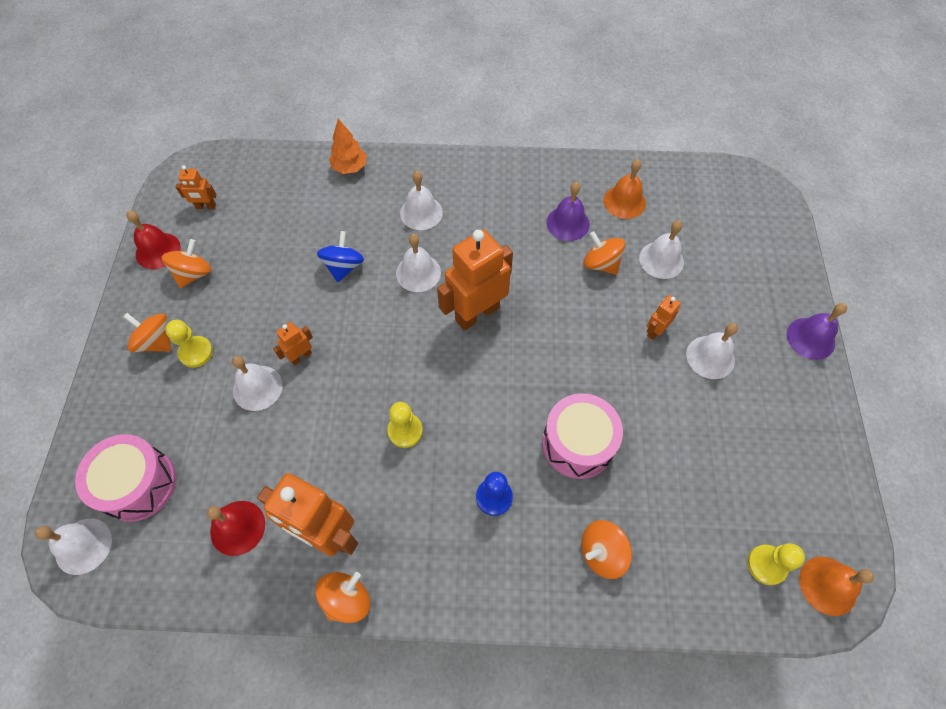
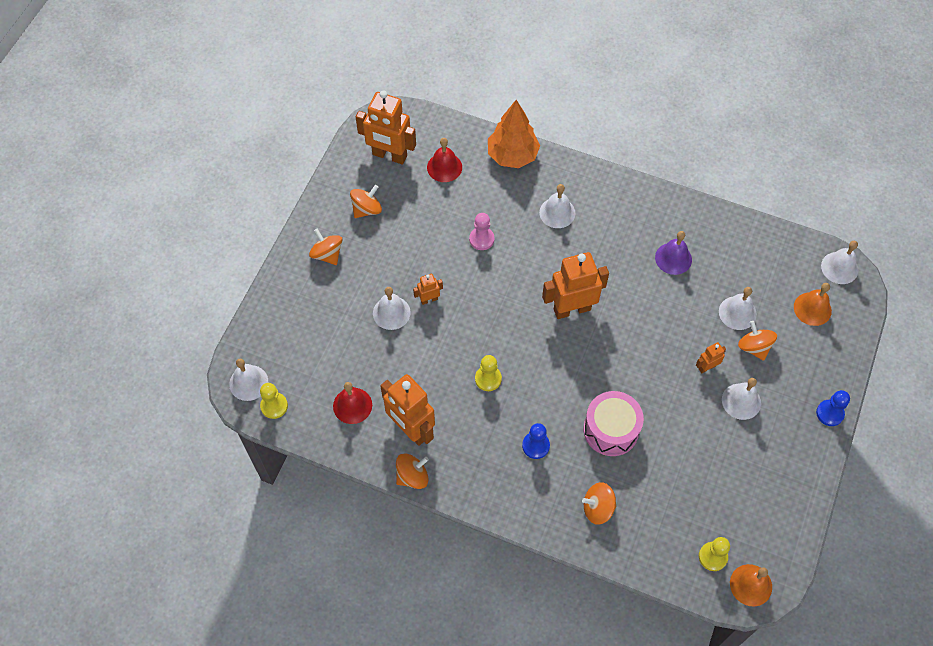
camera: 20 degrees right, 0 degrees up
(138, 484) = (293, 354): pink drum -> none
(158, 250) = (344, 182): red bell -> red bell (444, 167)
(196, 352) = (354, 272): yellow pawn -> yellow pawn (274, 406)
(206, 206) = (389, 155): orange robot -> orange robot, size x2.14
(343, 267) = (481, 239): blue spinning top -> pink pawn
(350, 167) = (512, 155): orange tree -> orange tree, size x1.65
(418, 273) = (538, 262): white bell -> white bell (839, 268)
(601, 264) = (686, 300): orange spinning top -> orange spinning top (754, 347)
(624, 201) = (728, 254): orange bell -> orange bell (812, 309)
(810, 338) = (829, 413): purple bell -> blue pawn

